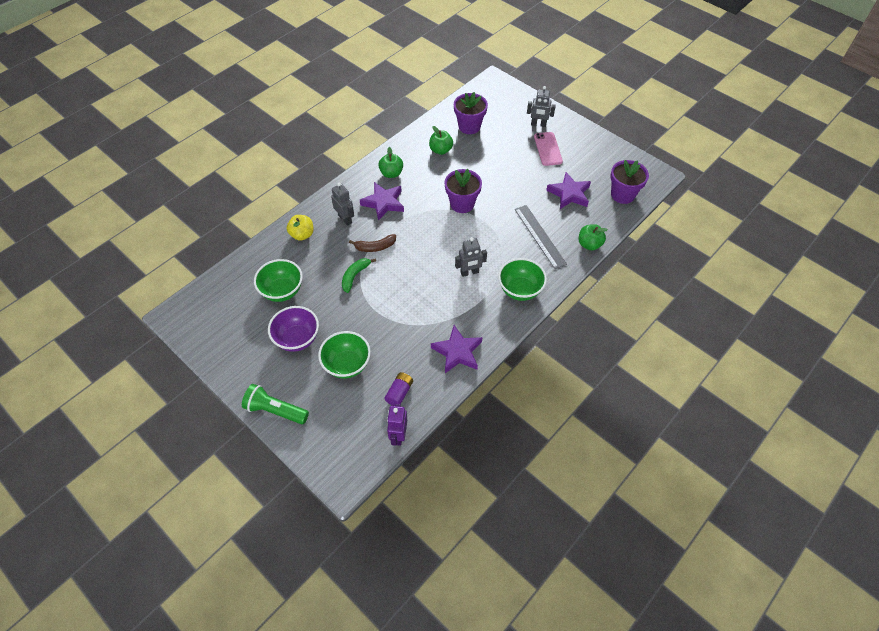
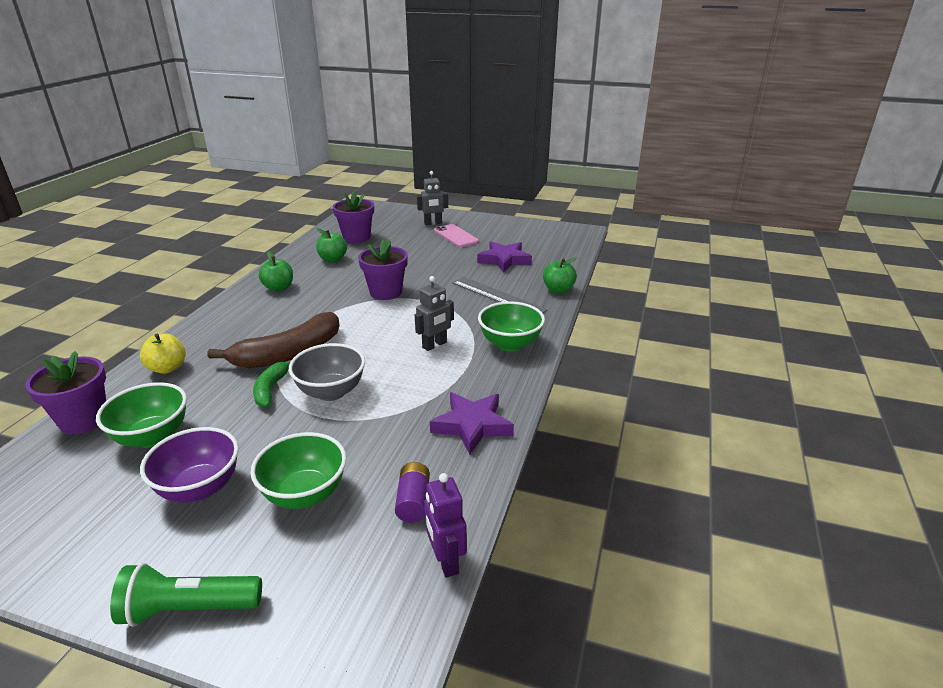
camera: 25 degrees left, 25 degrees down
(345, 219) = (231, 338): grey robot -> none
(375, 247) = (288, 354): brown banana -> brown banana, size x1.89
(383, 203) = (280, 313): purple star -> none
(388, 292) = (331, 392): none -> grey bowl
(622, 195) = (560, 249): purple flower pot -> purple flower pot (84, 420)

